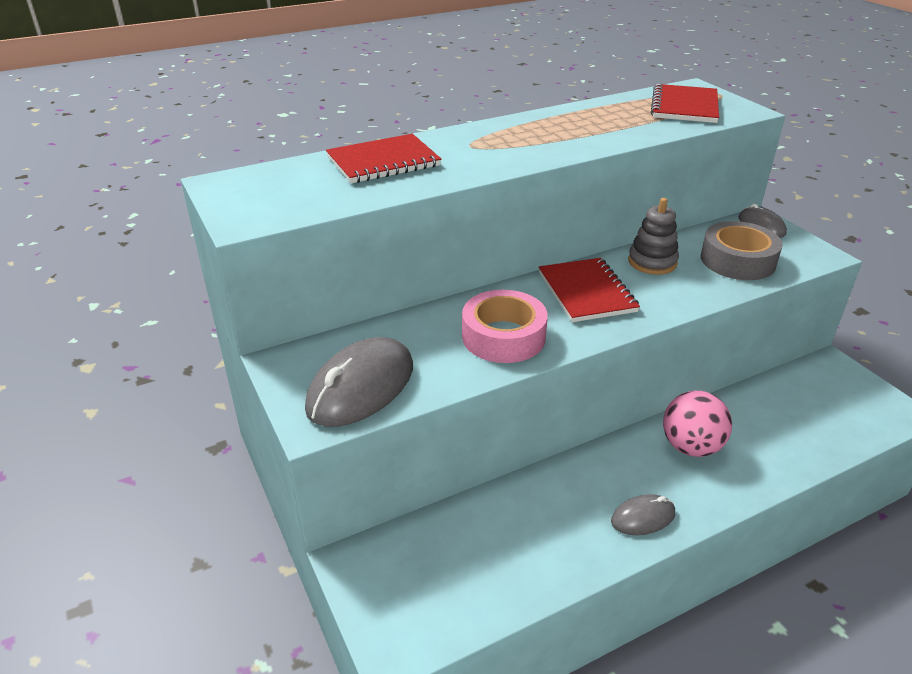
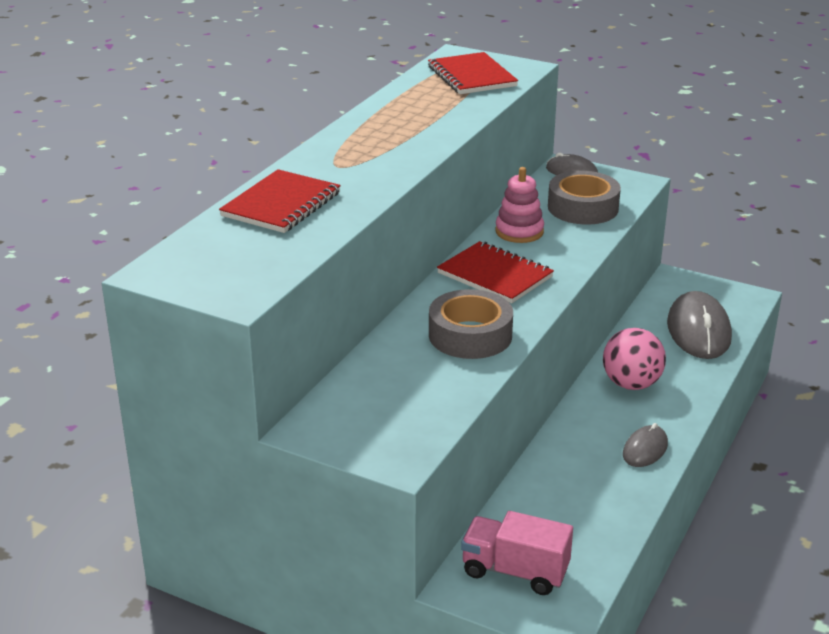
camera: 35 degrees left, 5 degrees down
(361, 387) = (403, 419): grey mouse -> grey mouse (698, 331)
(407, 574) = (515, 571): none -> pink truck
(503, 336) = (470, 335): pink tape -> grey tape
(652, 262) = (519, 231): grey stacking toy -> pink stacking toy

